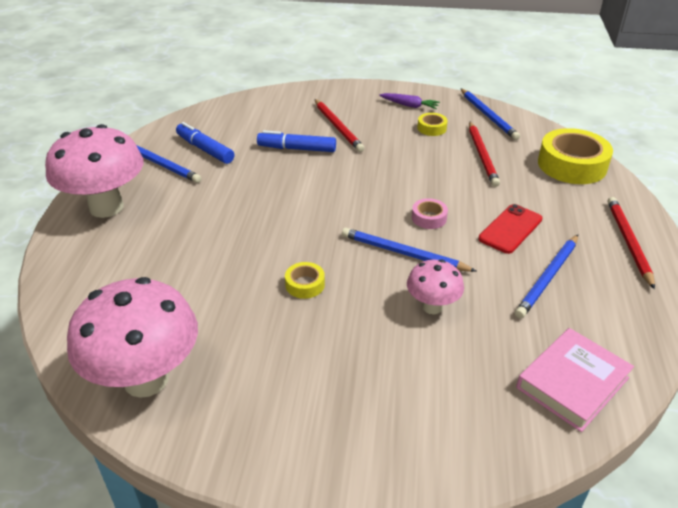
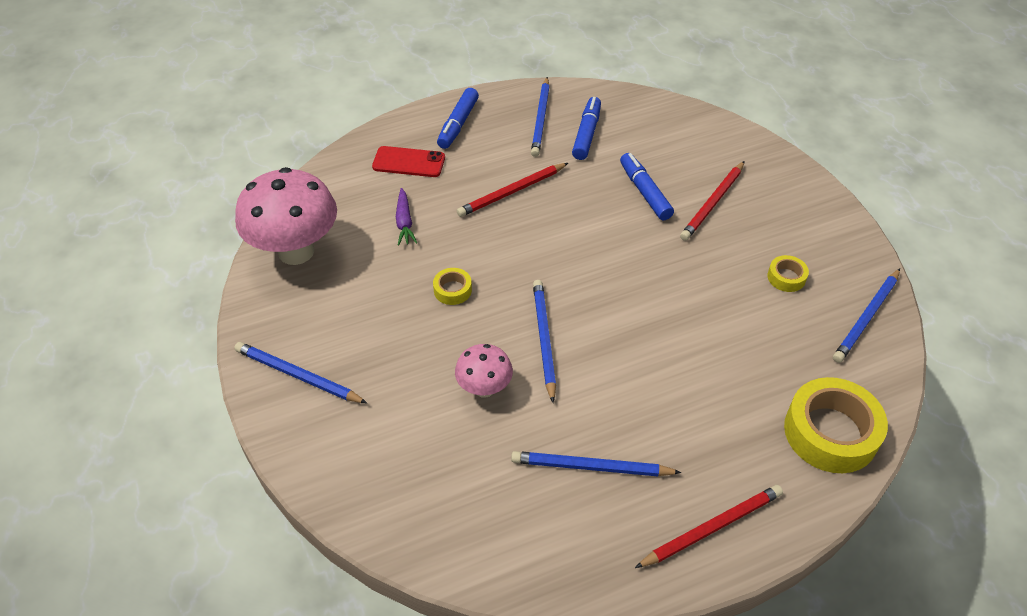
camera: 60 degrees right, 10 degrees up
(106, 207) = (458, 124): pink mushroom -> blue marker
(323, 438) = (298, 376): none -> blue pencil
(409, 105) = (816, 240): purple carrot -> purple carrot (404, 222)
(429, 218) = (614, 337): pink tape -> none
(482, 155) = (771, 341): red pencil -> red pencil (512, 192)
(510, 229) = (649, 411): red phone -> red phone (409, 162)
(572, 383) = (452, 527): pink book -> none

